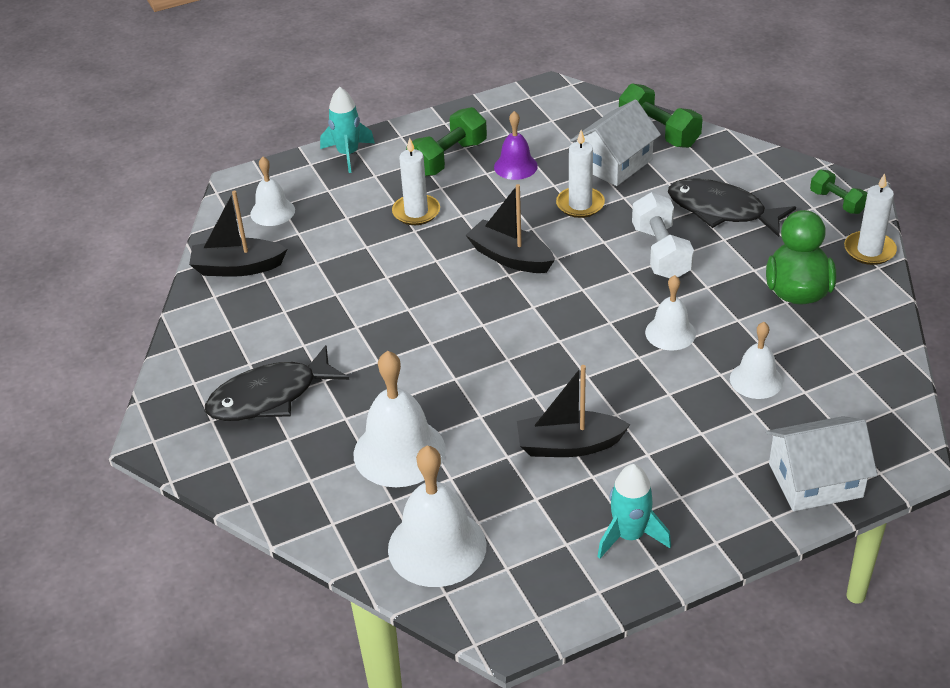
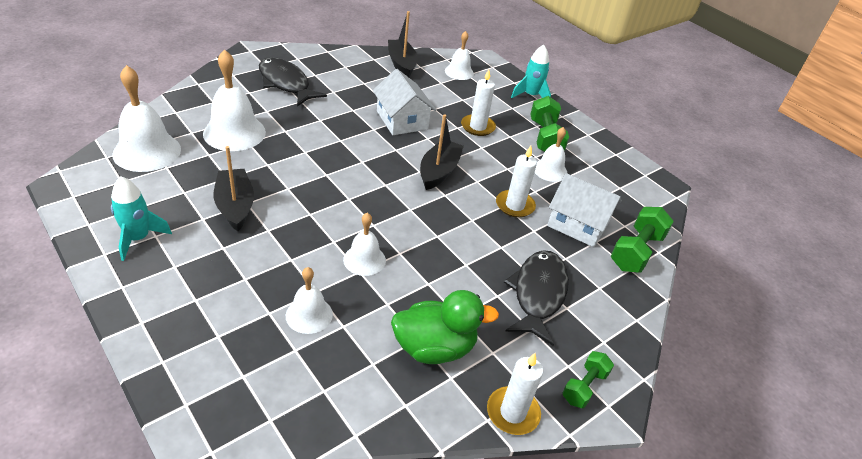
camera: 70 degrees right, 0 degrees up
(448, 158) = (545, 138): green dumbbell -> green dumbbell turned 60 degrees clockwise
(515, 166) = (550, 170): purple bell -> white bell
(660, 252) = (466, 253): white dumbbell -> none
(815, 480) = (181, 353): white house -> white house (402, 120)

